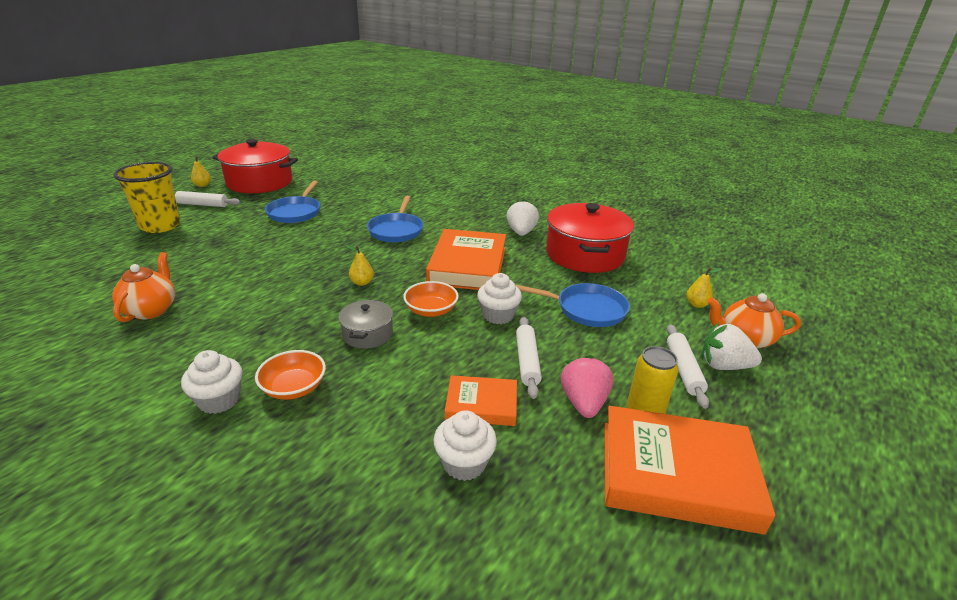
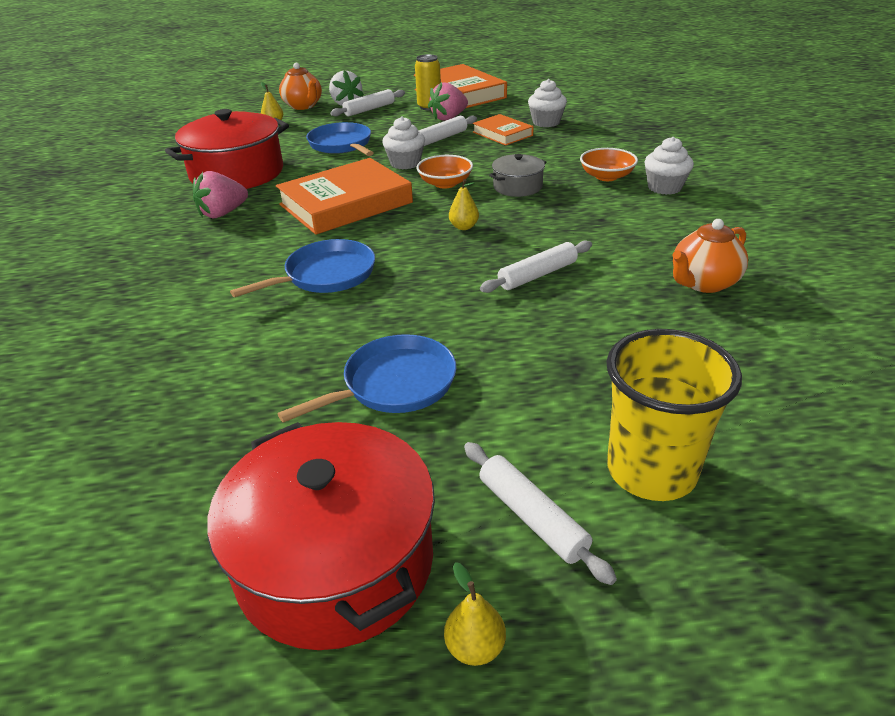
camera: 130 degrees left, 5 degrees up
(274, 273) = (537, 275): none -> white rolling pin
(521, 232) = (223, 213): white strawberry -> pink strawberry

